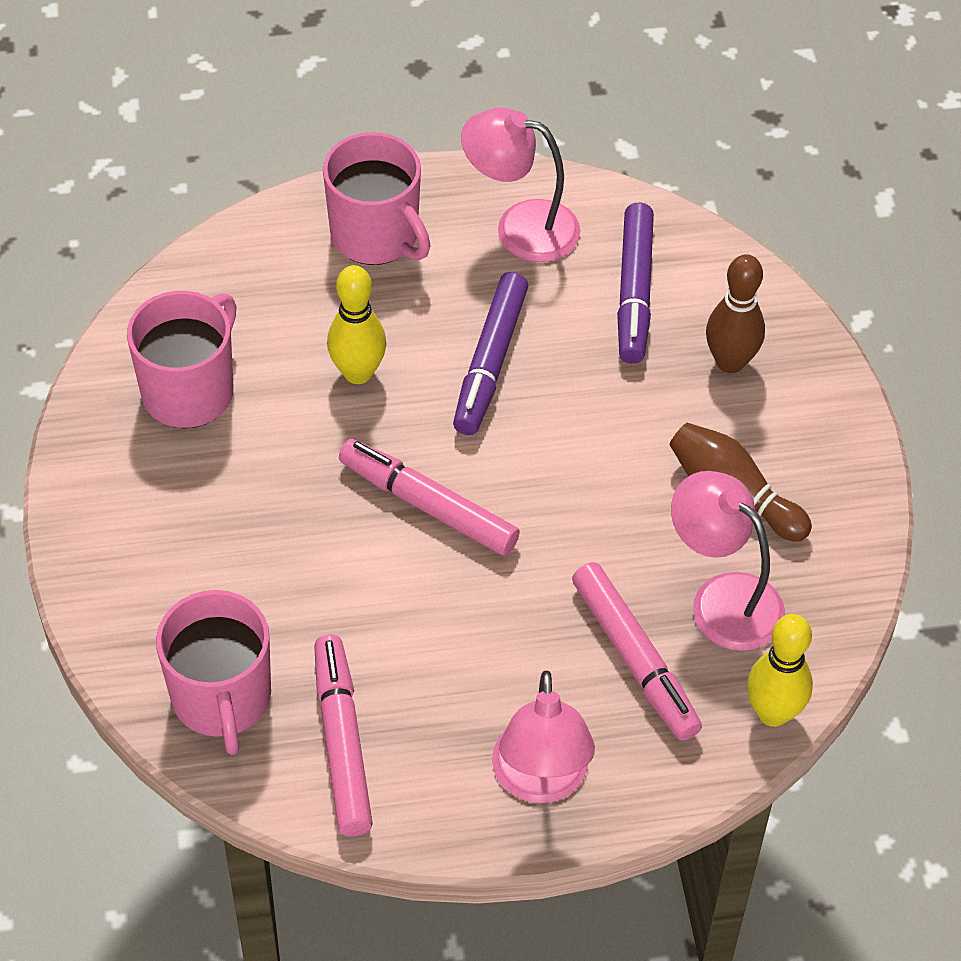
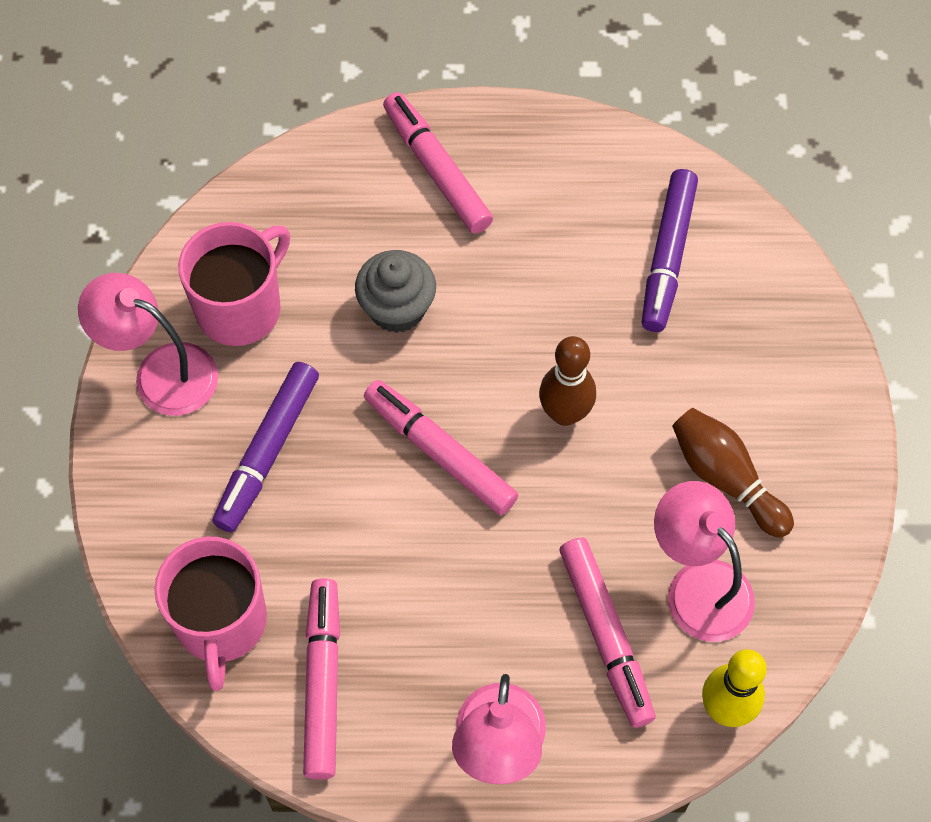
camera: 10 degrees right, 10 degrees up
(358, 373) = (397, 308): yellow bowling pin -> grey cupcake
(376, 236) = (436, 170): pink mug -> pink marker
(490, 362) = (521, 313): purple marker -> purple marker (268, 452)
(520, 227) = (571, 176): pink lamp -> pink lamp (161, 372)
(730, 362) = (746, 340): brown bowling pin -> brown bowling pin (565, 413)

